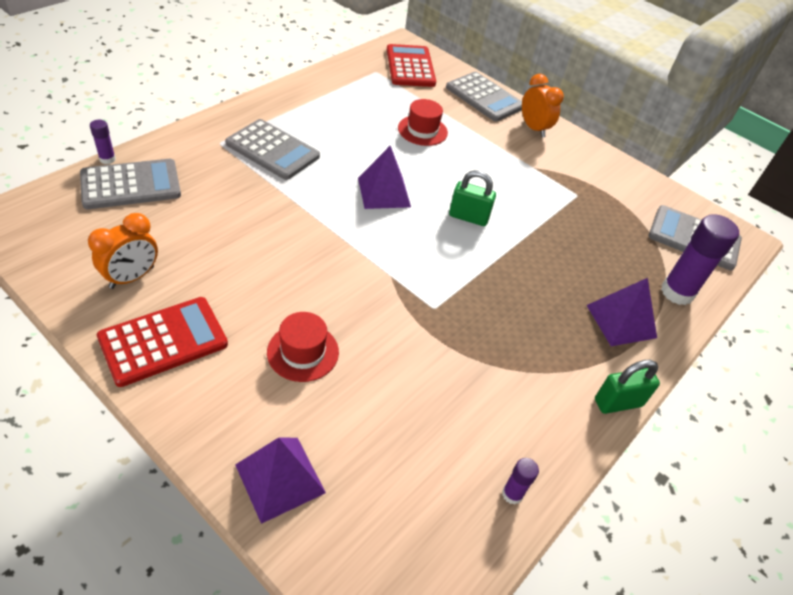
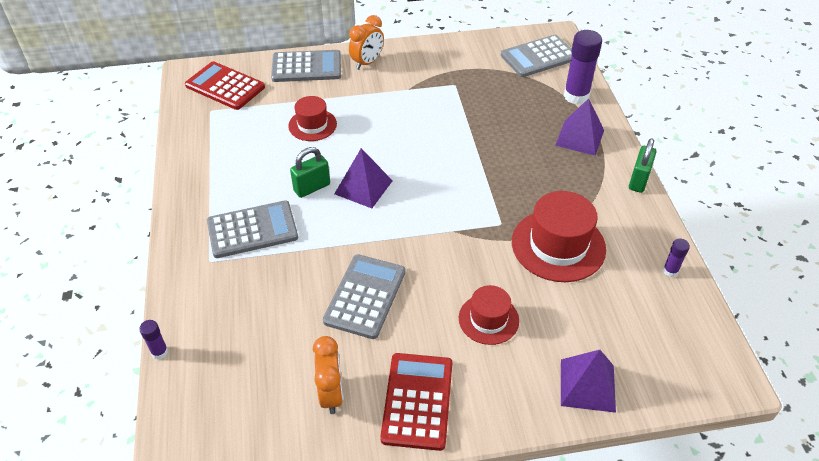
camera: 45 degrees left, 0 degrees up
(131, 185) = (212, 349): grey calculator -> grey calculator (365, 296)
(450, 368) = (558, 245): none -> red hat
(468, 217) = (429, 155): green padlock -> green padlock (312, 187)
(534, 128) = (367, 63): orange clock -> orange clock turned 120 degrees clockwise

